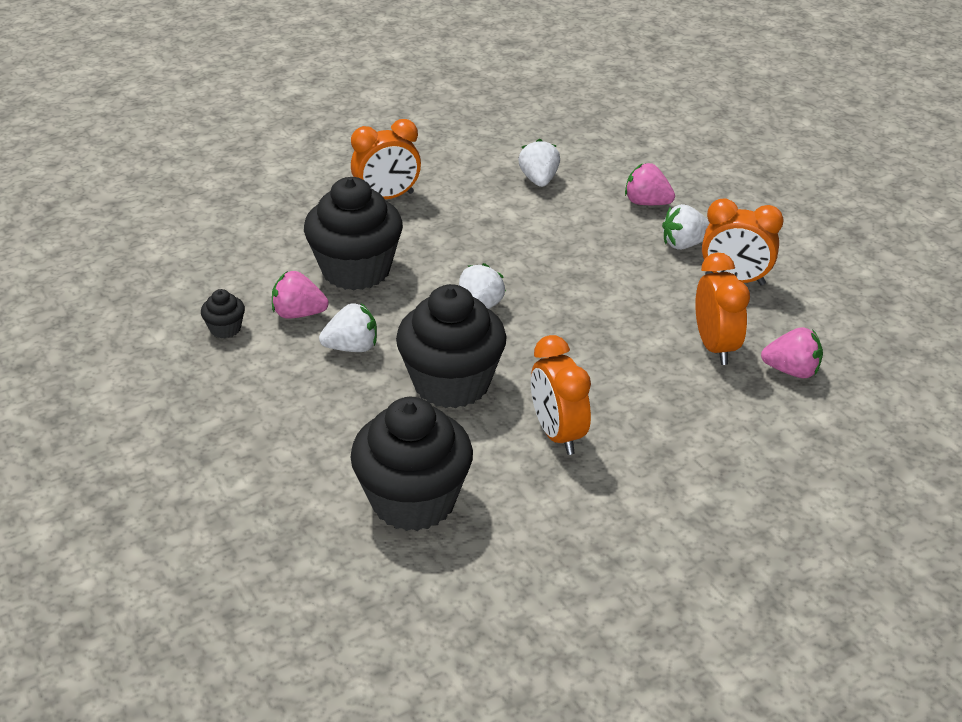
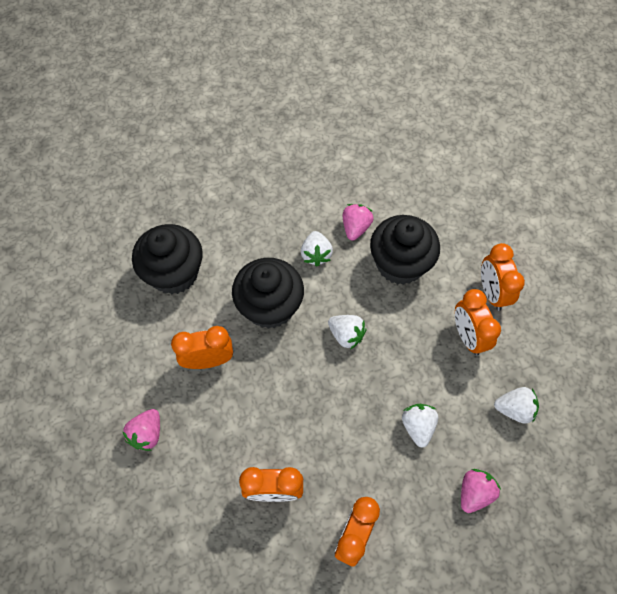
camera: 100 degrees right, 25 degrees up
(225, 329) = (346, 189): black cupcake -> none
(454, 213) = (468, 336): none -> orange clock
(684, 244) = (409, 507): white strawberry -> white strawberry (417, 426)
(791, 371) = (235, 541): pink strawberry -> pink strawberry (147, 434)

